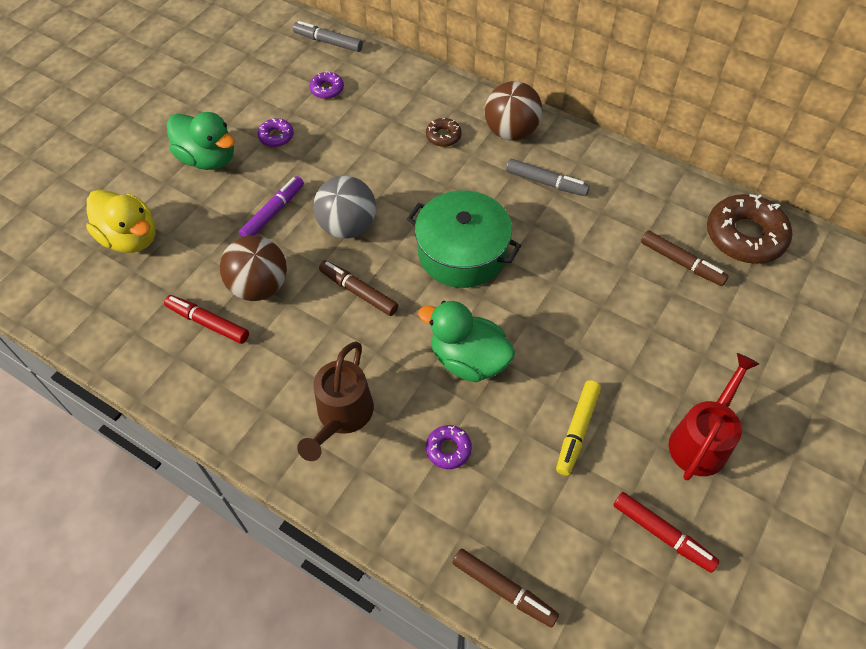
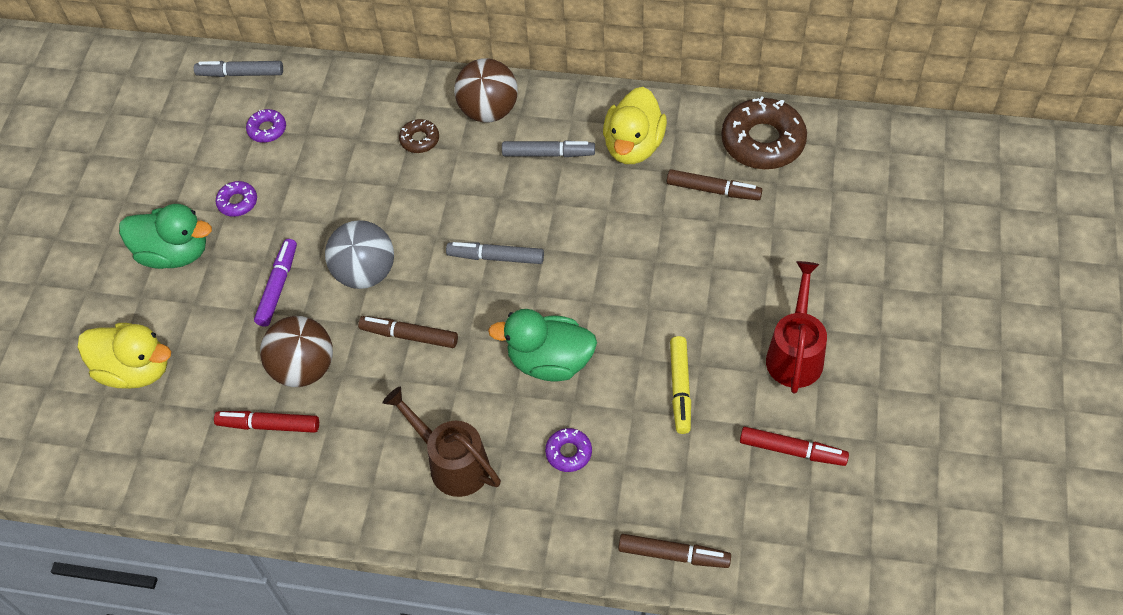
camera: 20 degrees left, 0 degrees up
(342, 416) = (452, 463): brown watering can -> brown watering can turned 135 degrees clockwise
(462, 252) = (495, 257): green pot -> grey marker
(624, 201) = (633, 146): none -> yellow duck

